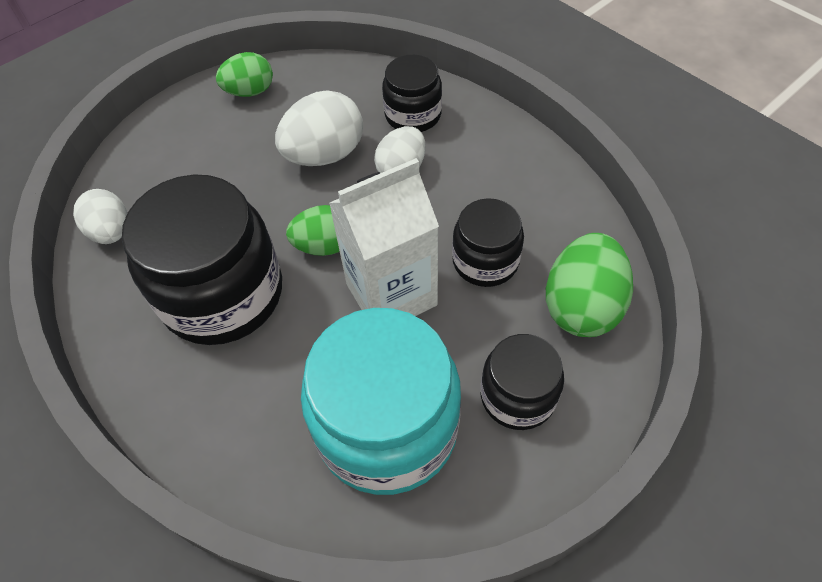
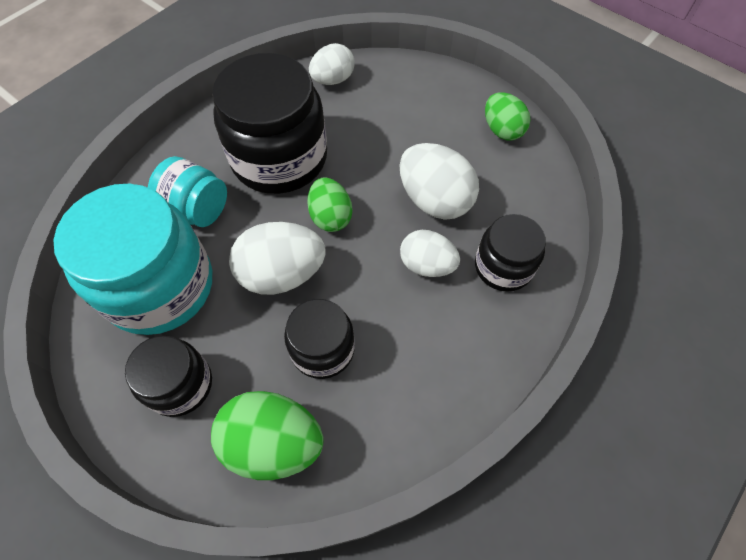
camera: 80 degrees right, 5 degrees up
(278, 388) = (197, 209): none -> turquoise jar
(391, 294) = (282, 274): white carton -> white egg

